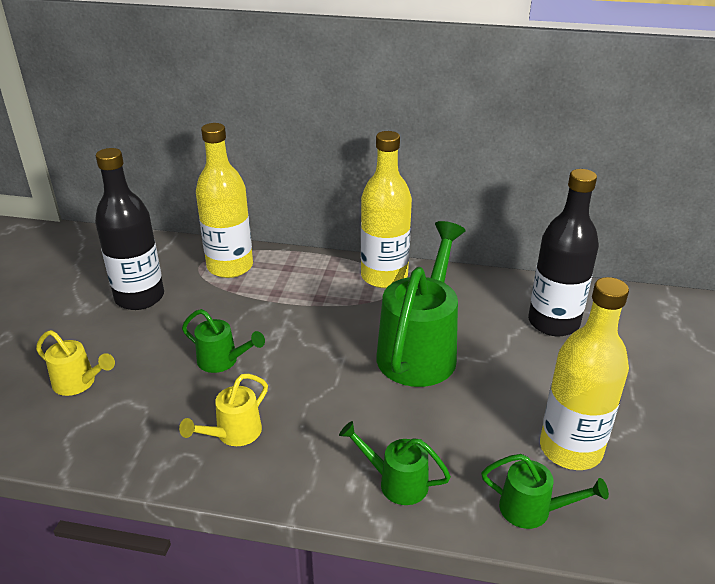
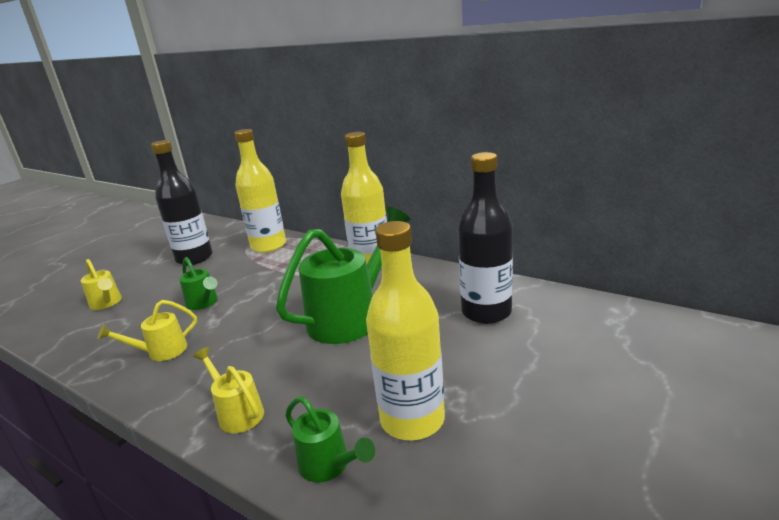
camera: 25 degrees right, 10 degrees down
(396, 482) = (237, 412): green watering can -> yellow watering can

